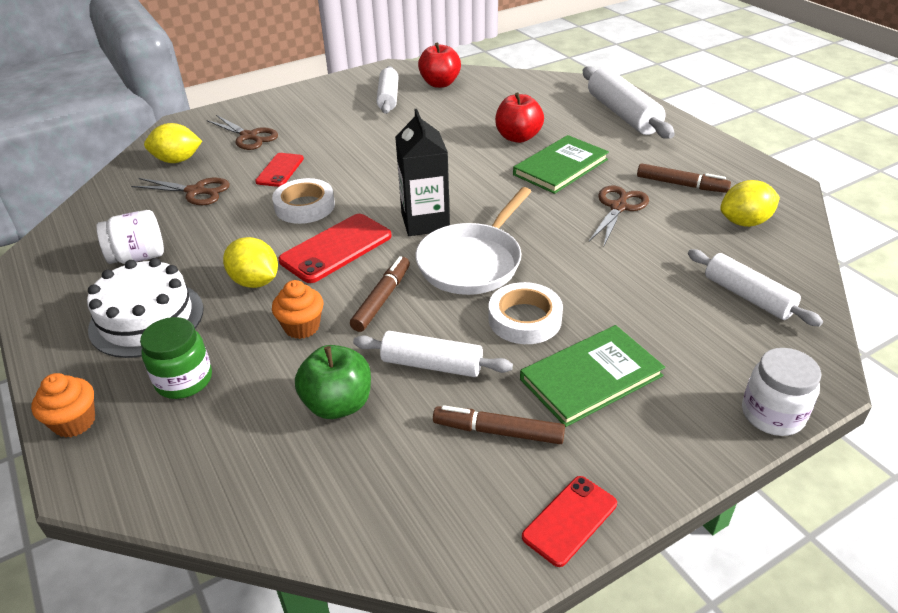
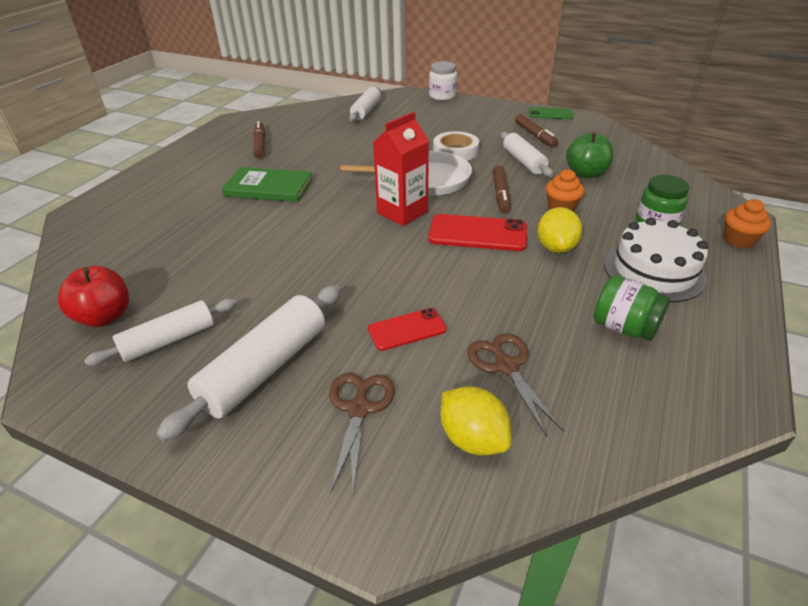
camera: 125 degrees left, 0 degrees up
(138, 257) = (624, 327): white jar -> green jar
(304, 206) = (447, 277): white tape -> none
(381, 299) = (500, 194): brown marker -> brown marker turned 75 degrees counterclockwise
(425, 222) = (402, 212): black carton -> red carton
(518, 137) = (227, 220): red apple -> none
(569, 520) = (550, 114): red phone -> green phone
(591, 377) = (473, 127): green book -> none
(618, 207) = (309, 155): brown scissors -> none
(623, 114) = (148, 188): white rolling pin -> white rolling pin (264, 368)
(744, 222) = (292, 122): yellow lemon -> none

